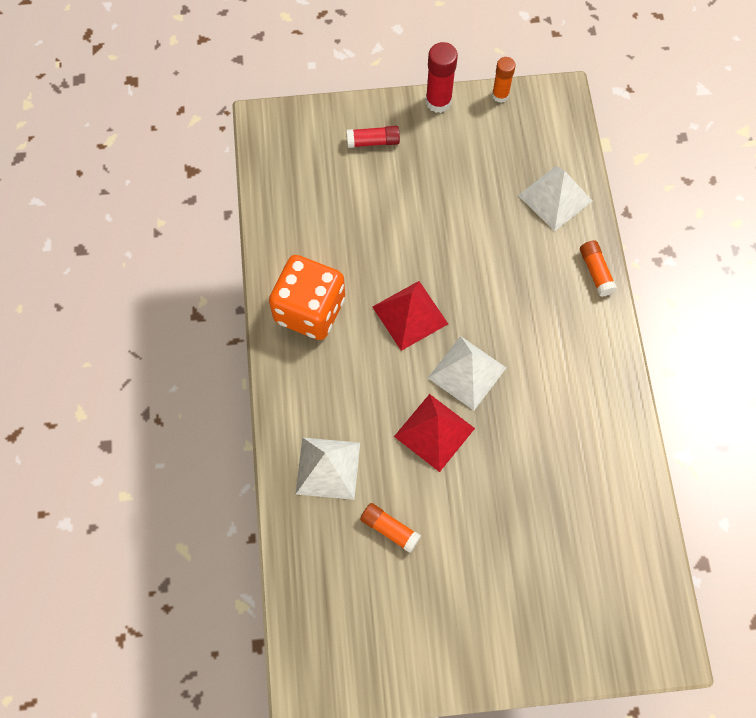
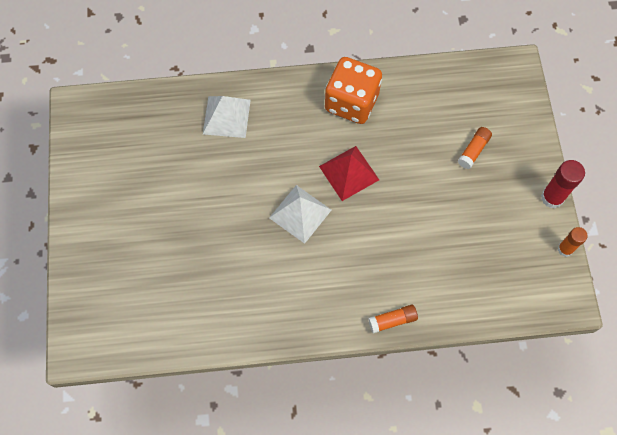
camera: 90 degrees right, 0 degrees up
(373, 142) = (506, 146): red glue stick -> none
(389, 529) = (179, 157): orange glue stick -> orange glue stick (473, 150)
(434, 432) = (251, 189): red pyramid -> none
(555, 198) = (463, 290): white pyramid -> none

